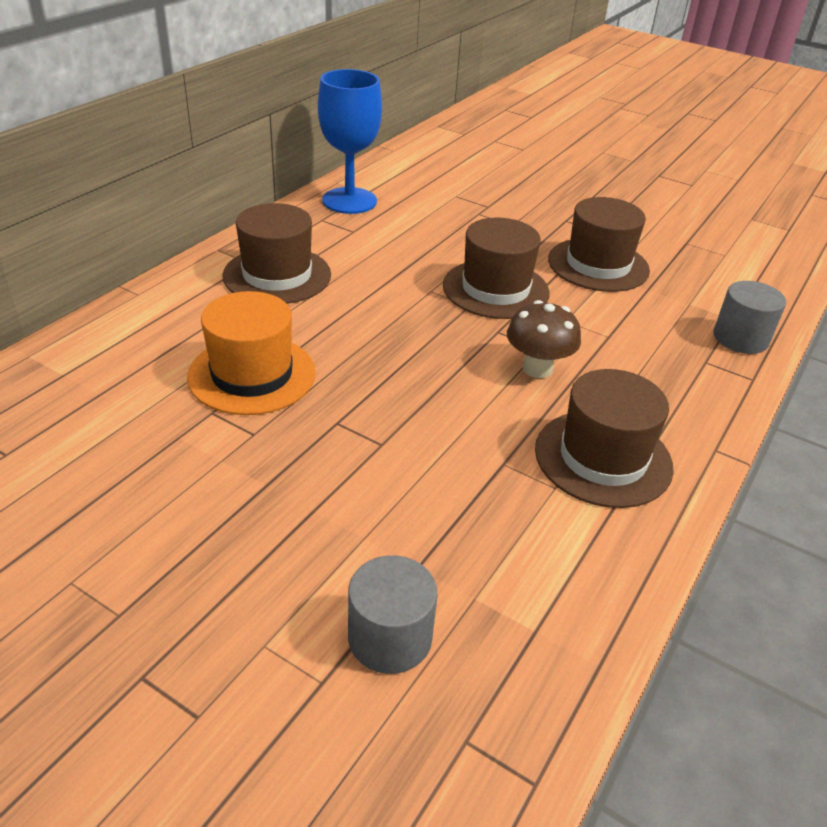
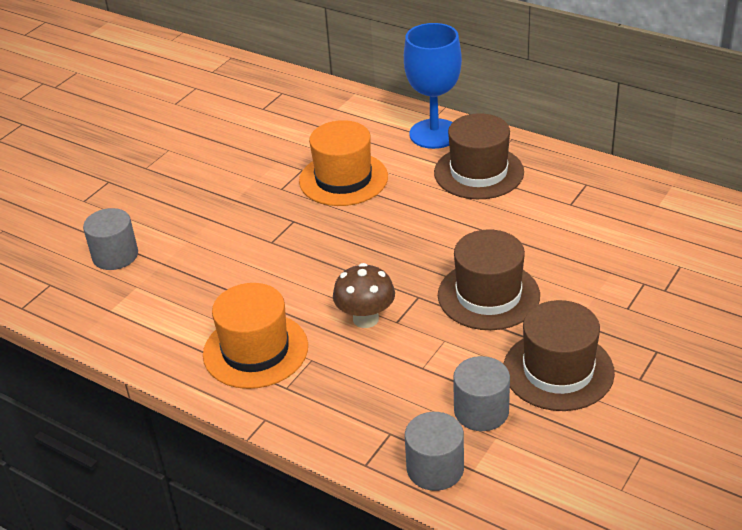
camera: 95 degrees right, 0 degrees up
(349, 201) = (632, 196): blue goblet -> blue goblet (434, 134)
(603, 458) = (255, 350): brown hat -> orange hat
(660, 308) = (481, 411): none -> grey cylinder

